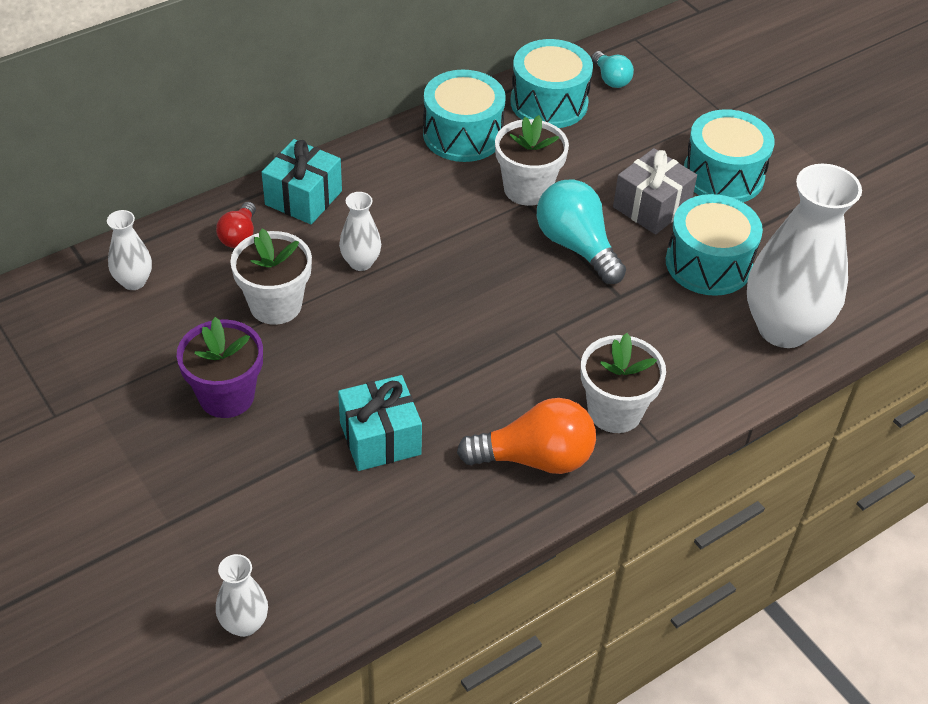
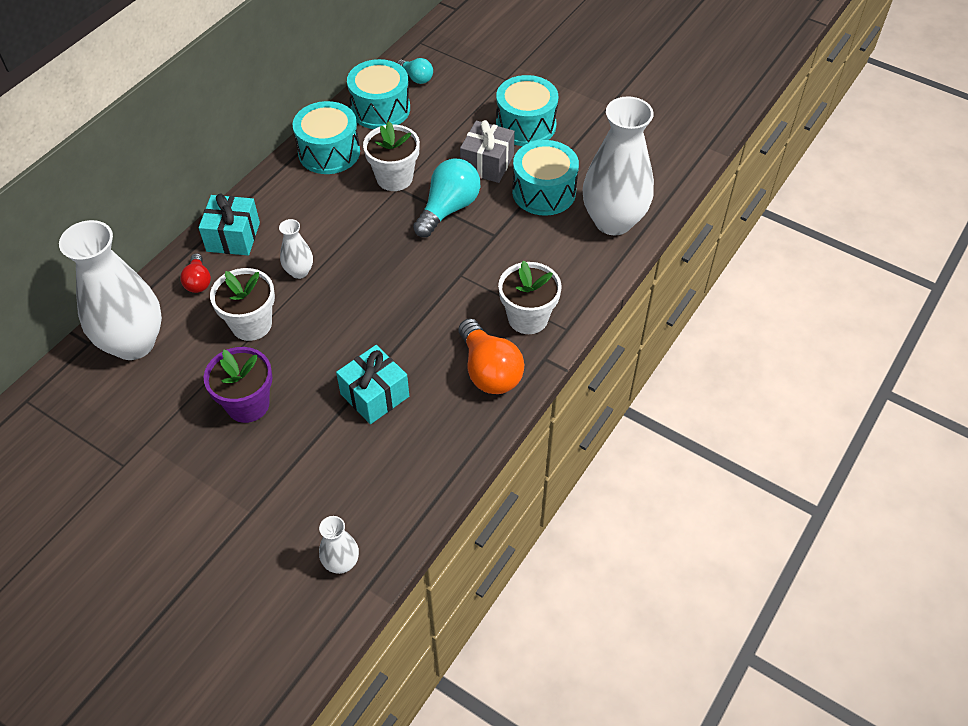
camera: 20 degrees left, 5 degrees up
(134, 281) = (134, 343): white vase -> white vase, size x2.22
(535, 458) = (489, 370): orange light bulb -> orange light bulb turned 90 degrees clockwise
(576, 246) = (448, 209): turquoise light bulb -> turquoise light bulb turned 90 degrees clockwise

